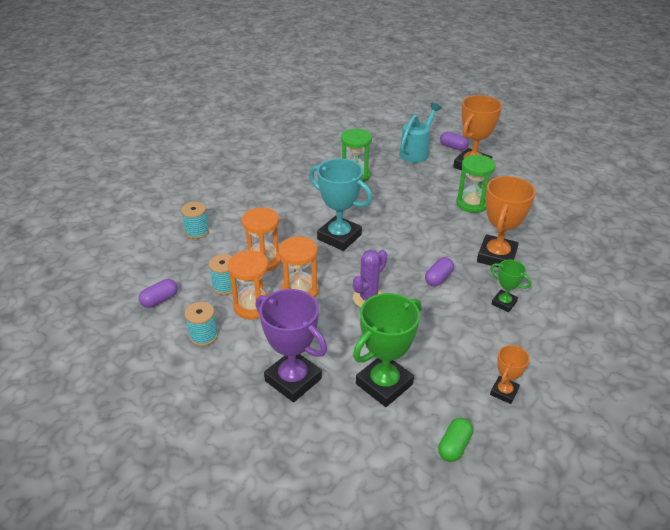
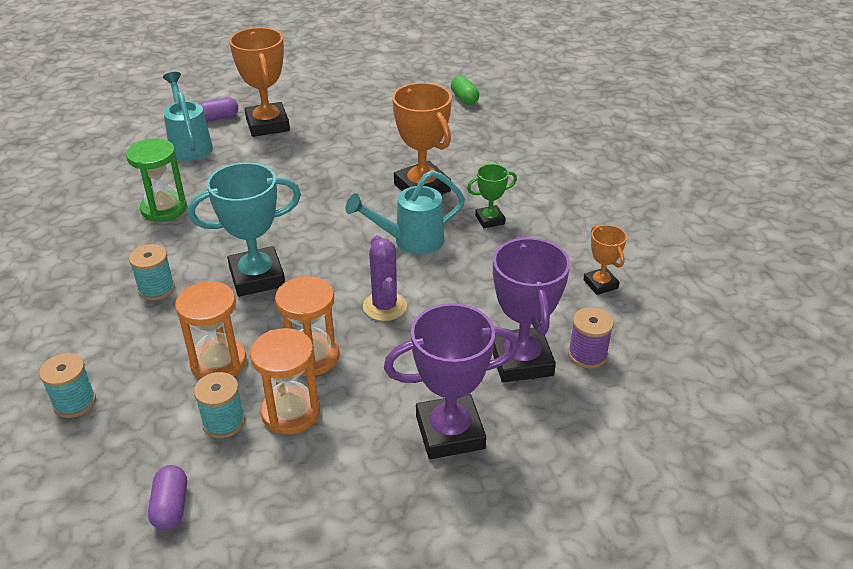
camera: 55 degrees left, 0 degrees up
(203, 336) = (294, 486): turquoise spool -> turquoise spool (156, 289)
(384, 384) = (521, 360): green trophy -> purple trophy
(423, 416) = (587, 354): none -> purple spool
(438, 278) = (410, 241): purple capsule -> turquoise watering can
(454, 446) = (639, 353): green capsule -> green capsule (464, 99)
(472, 204) = (326, 158): green hourglass -> none

